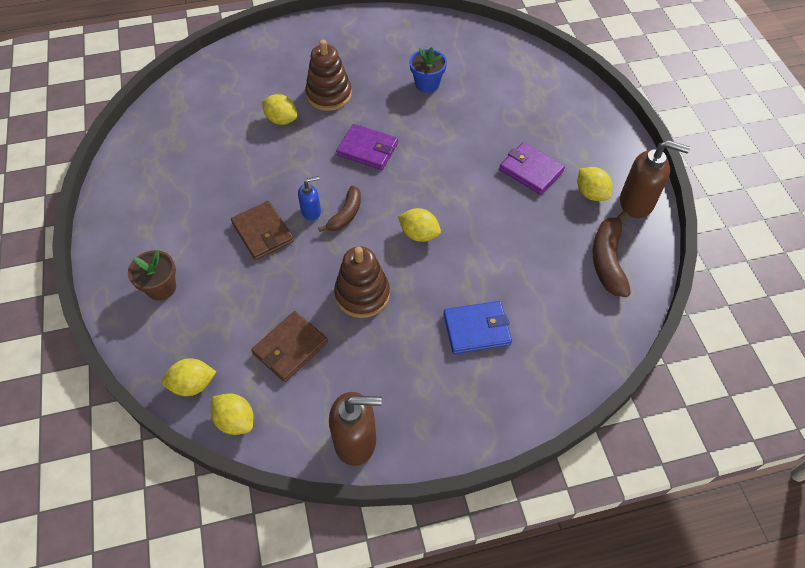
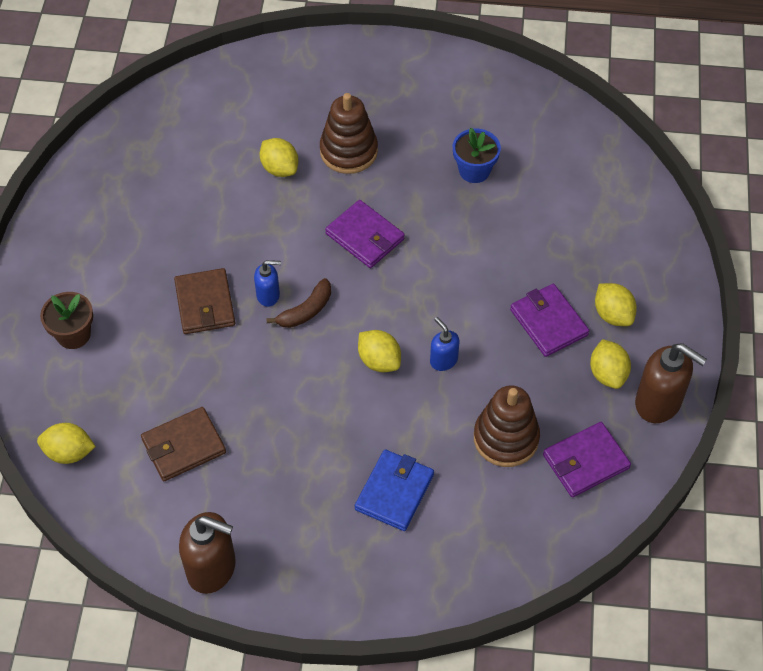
camera: 20 degrees right, 0 degrees up
(235, 420) = (98, 505): yellow lemon -> yellow lemon (613, 315)
(362, 294) = (285, 411): brown stacking toy -> brown stacking toy (506, 438)
(467, 219) = (443, 360): none -> blue soap dispenser
(476, 329) = (394, 492): blue wallet -> blue wallet turned 75 degrees counterclockwise
(608, 260) = (586, 461): brown banana -> purple wallet

